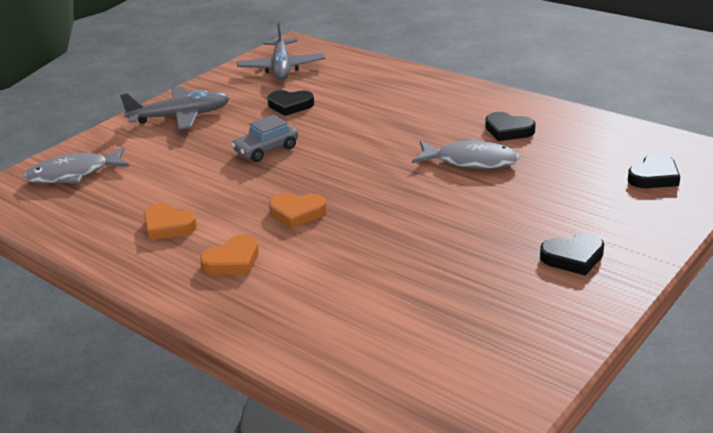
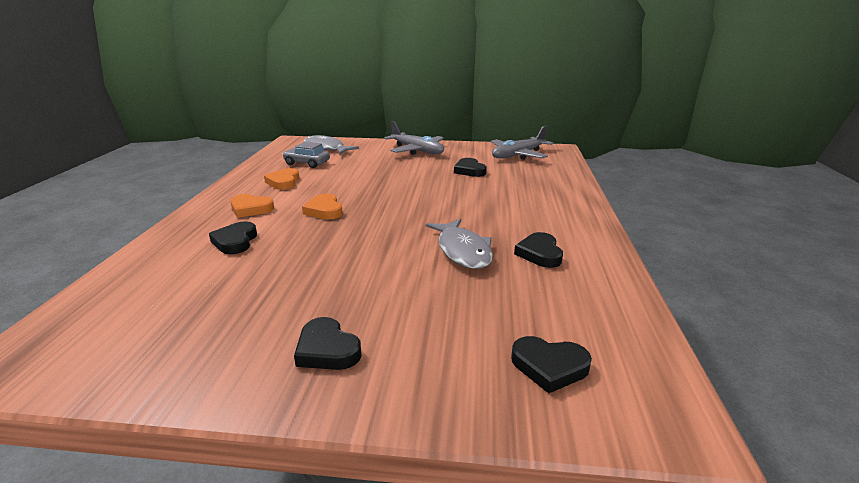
camera: 55 degrees right, 5 degrees down
(266, 150) = (401, 180): grey car -> grey car (307, 163)
(320, 281) = (235, 241): none -> black heart

